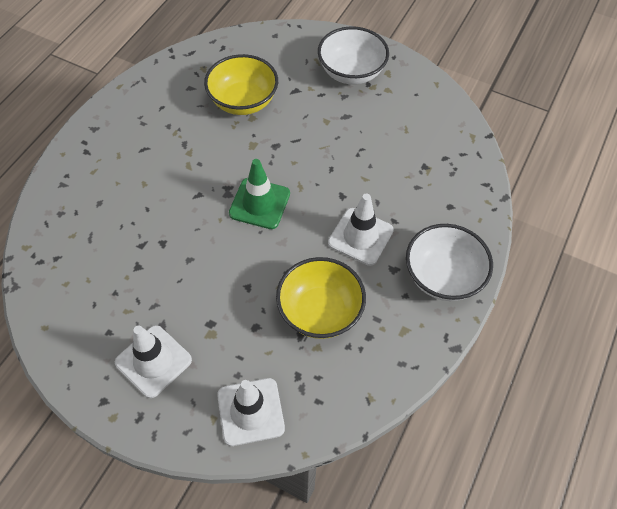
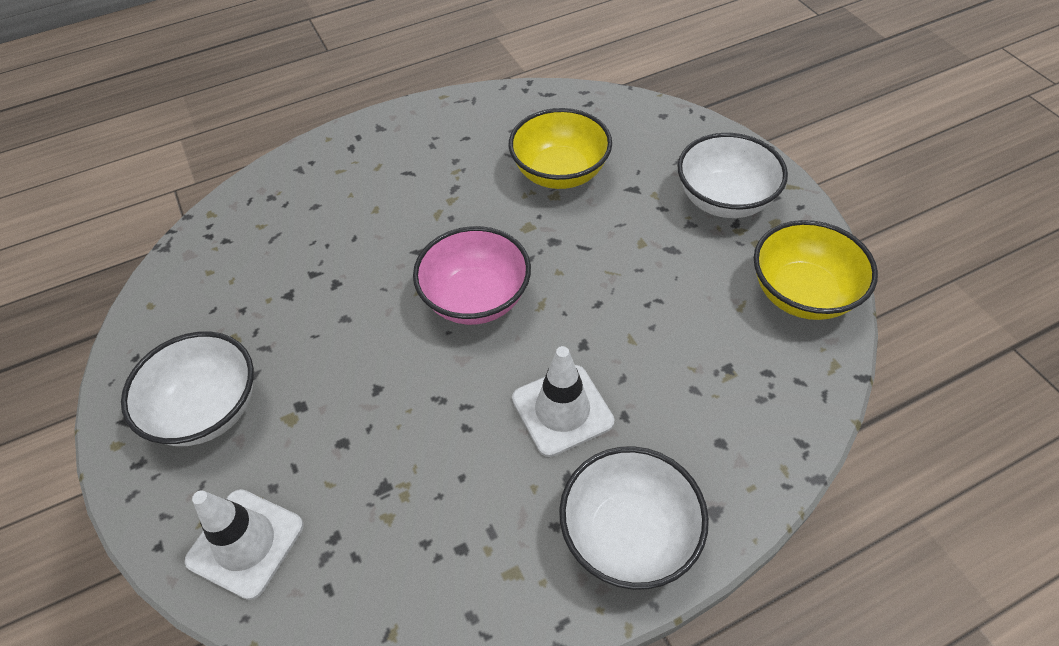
camera: 40 degrees right, 5 degrees down
(153, 361) = (207, 410): white traffic cone -> white bowl
(259, 203) = (476, 298): green traffic cone -> pink bowl
(320, 311) = (430, 474): yellow bowl -> yellow bowl (802, 293)

